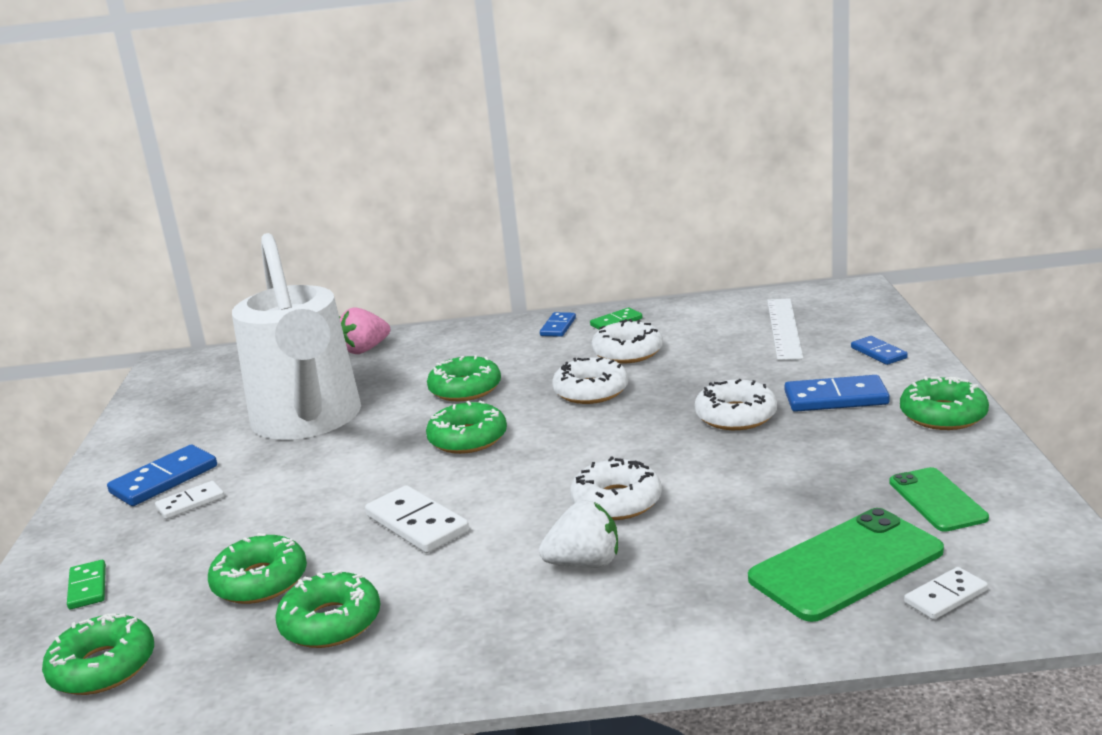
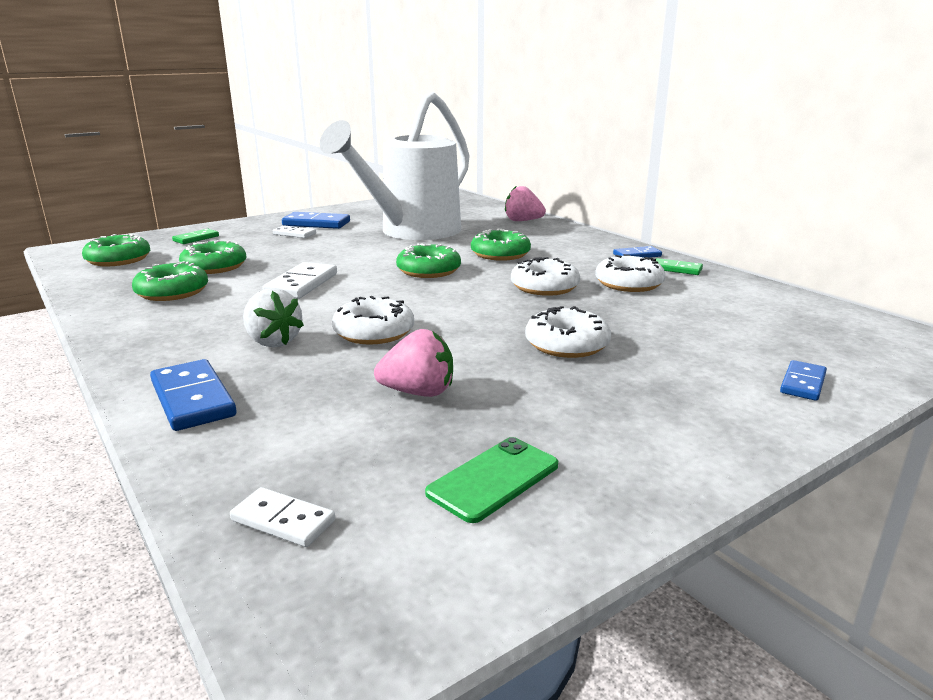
camera: 55 degrees right, 0 degrees up
(774, 503) = (418, 392): none -> pink strawberry
(784, 328) = (779, 329): white ruler -> none
(836, 398) = (662, 381): blue domino -> blue domino (192, 399)
(846, 565) = (322, 449): green phone -> none
(943, 415) = (704, 448): green donut -> none

